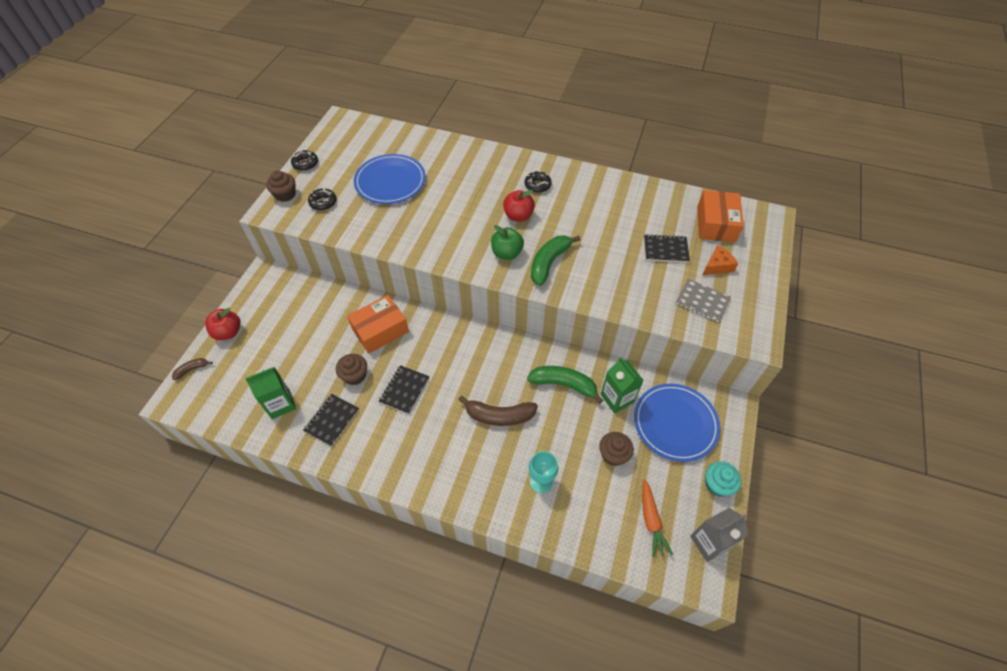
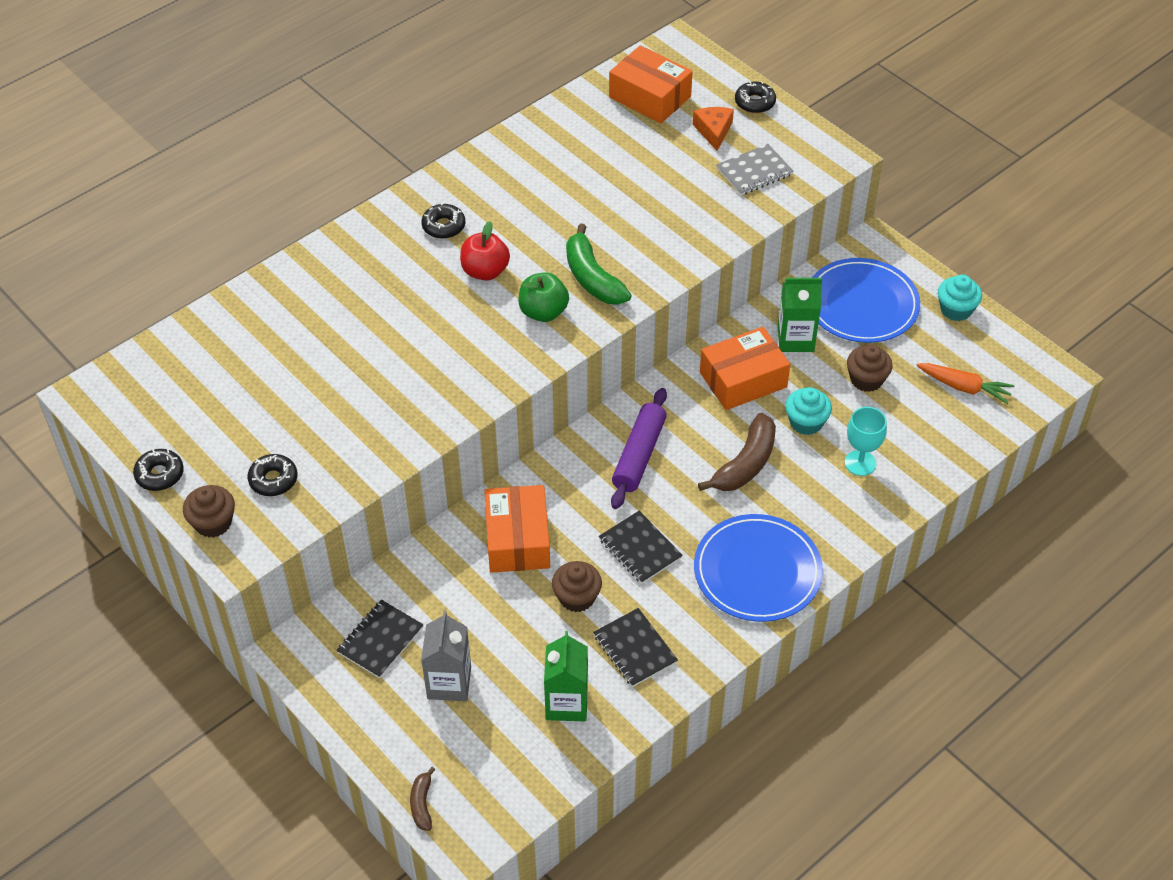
camera: 60 degrees left, 5 degrees down
(228, 332) = (380, 735): red apple -> none
(390, 181) = (295, 383): blue plate -> blue plate (757, 571)
(472, 358) = (639, 455): none -> purple rolling pin
(553, 434) = (806, 422): none -> turquoise cupcake
(564, 384) = (743, 379): green banana -> orange box
(665, 250) = (655, 161): black notebook -> black notebook (380, 640)
(709, 542) = (1014, 352): grey carton -> grey carton (449, 683)
(762, 275) = (754, 102): none -> black donut

